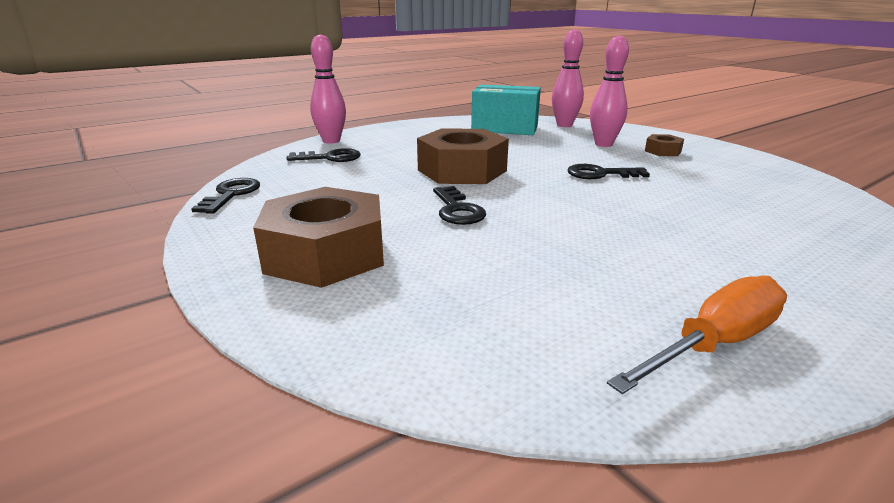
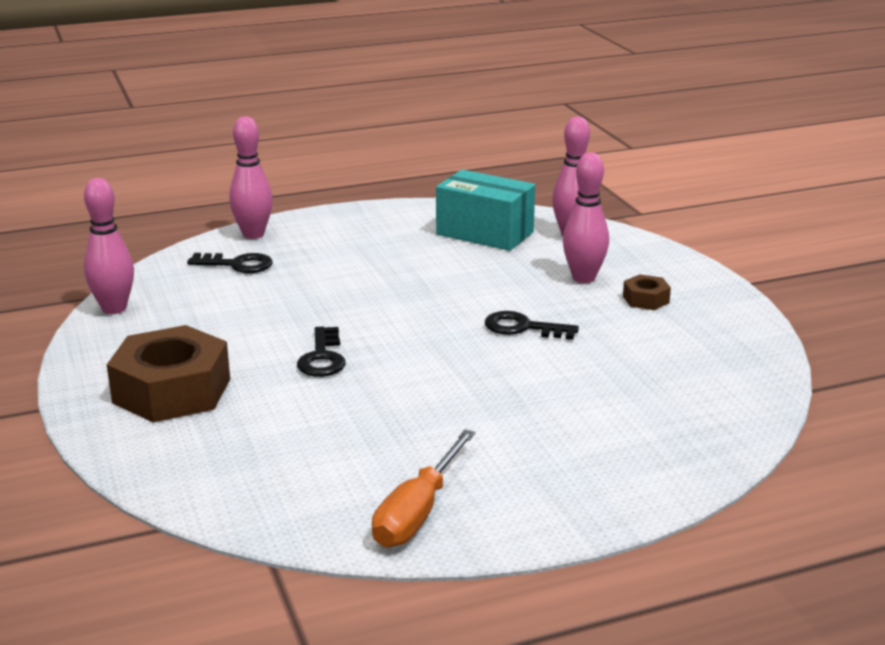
camera: 15 degrees right, 0 degrees up
(231, 194) = (114, 309): black key -> pink bowling pin
(462, 170) = (370, 303): brown nut -> none
(714, 343) = (418, 512): orange screwdriver -> orange screwdriver turned 135 degrees clockwise

